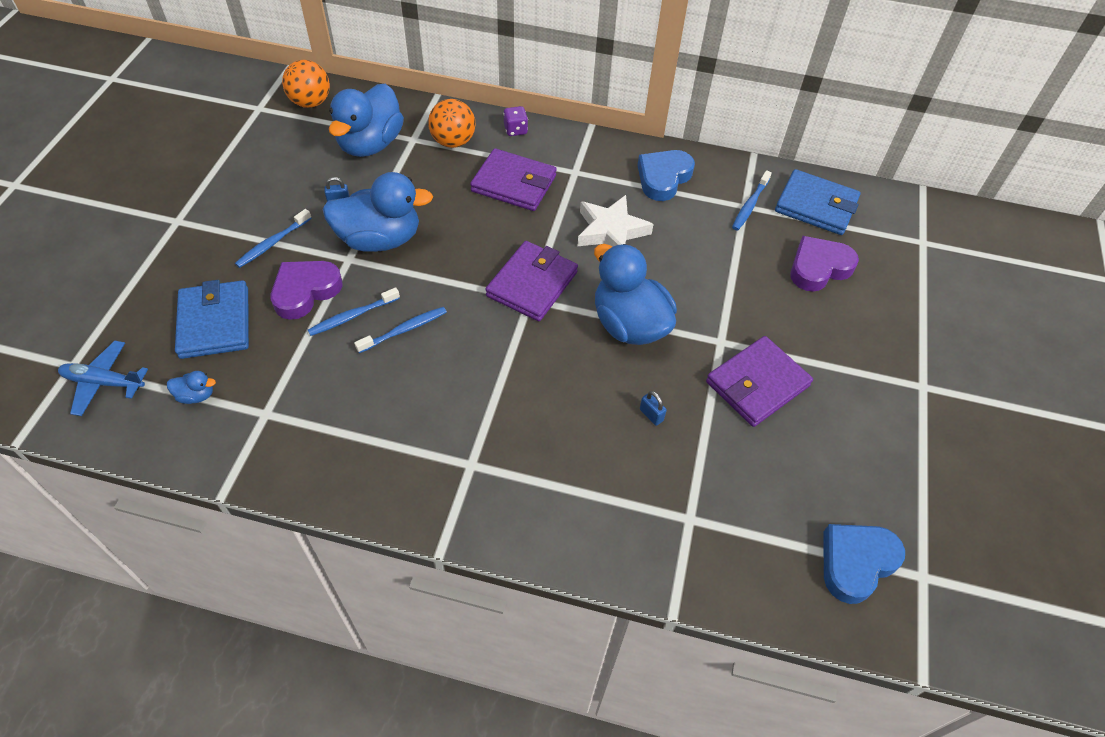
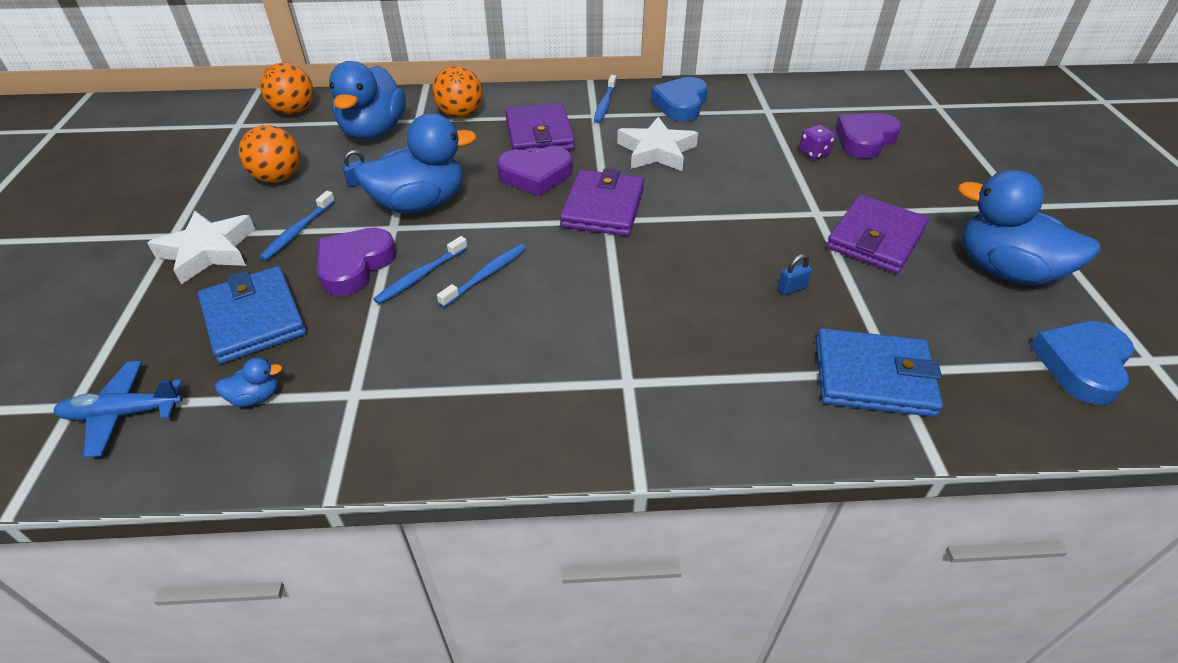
camera: 15 degrees left, 10 degrees down
(199, 245) = (208, 251): none -> white star
(274, 180) = (278, 178): none -> orange ball
(490, 232) = (536, 175): none -> purple heart
(514, 184) = (539, 134): purple wallet -> purple wallet turned 75 degrees clockwise
(515, 130) = (519, 96): purple dice -> purple dice (814, 153)
(629, 324) = (720, 219): blue duck -> blue duck (1005, 270)
(651, 415) = (792, 288): blue padlock -> blue padlock turned 60 degrees counterclockwise
(750, 205) = (772, 109): blue toothbrush -> blue toothbrush (605, 104)
(816, 206) = (829, 98): blue wallet -> blue wallet (873, 377)

